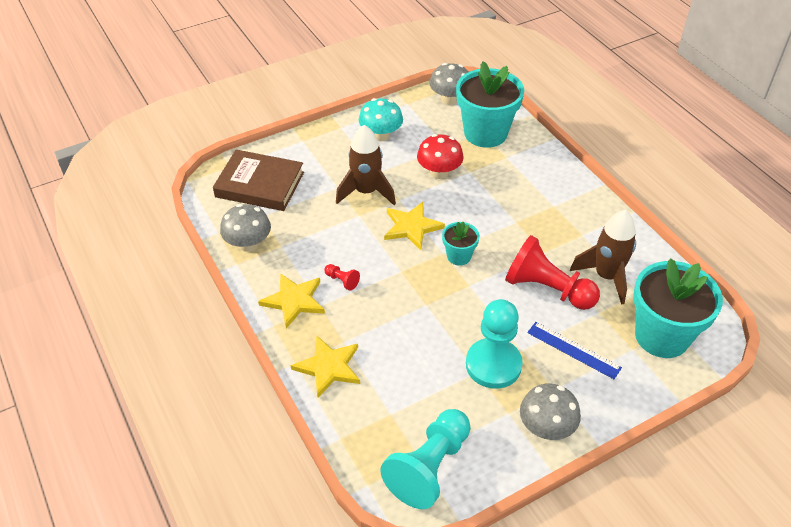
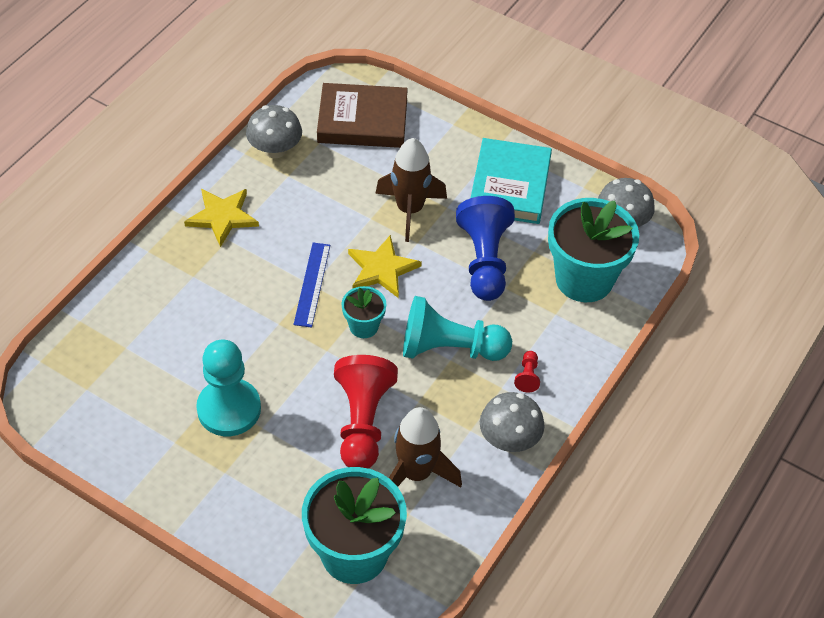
camera: 60 degrees right, 5 degrees up
(260, 185) = (362, 121): brown book -> brown book turned 75 degrees counterclockwise
(328, 367) = (156, 278): yellow star -> none
(342, 281) = (270, 243): red pawn -> red pawn (527, 376)
(381, 135) = (510, 186): turquoise mushroom -> turquoise book
(429, 467) = (80, 400): turquoise pawn -> turquoise pawn (449, 348)
(439, 172) = (484, 261): red mushroom -> blue pawn
(546, 427) = (172, 481): grey mushroom -> grey mushroom (509, 439)
(573, 350) = (287, 474): blue ruler -> blue ruler (312, 284)

